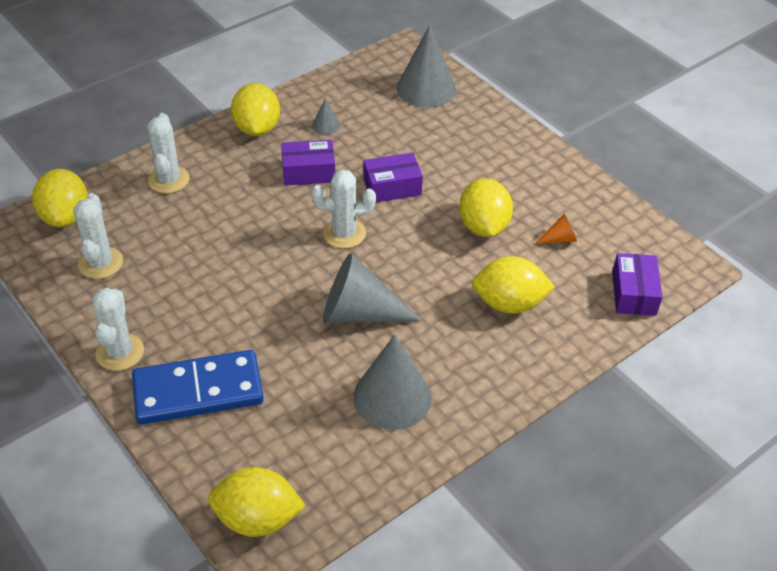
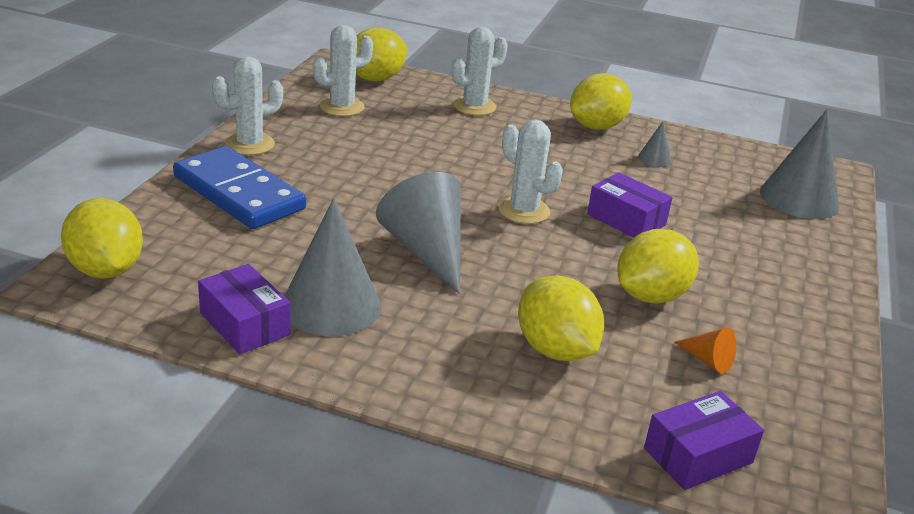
camera: 55 degrees right, 15 degrees down
(308, 172) = (579, 168): purple box -> purple box (245, 324)

